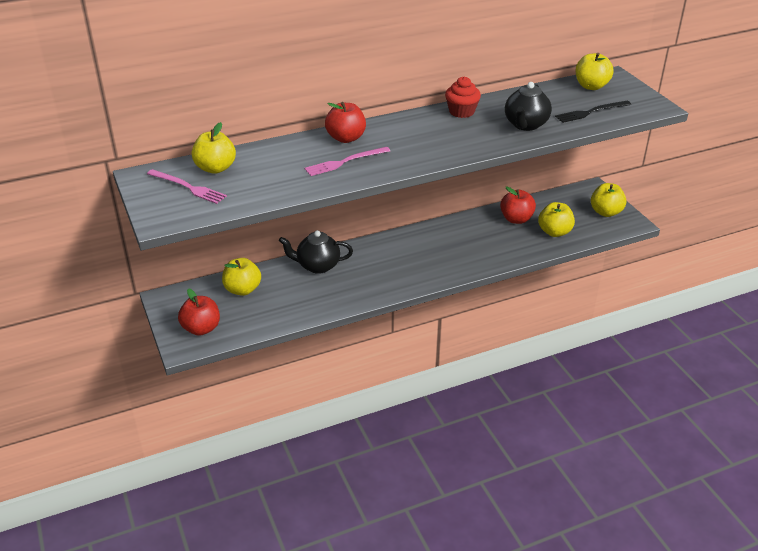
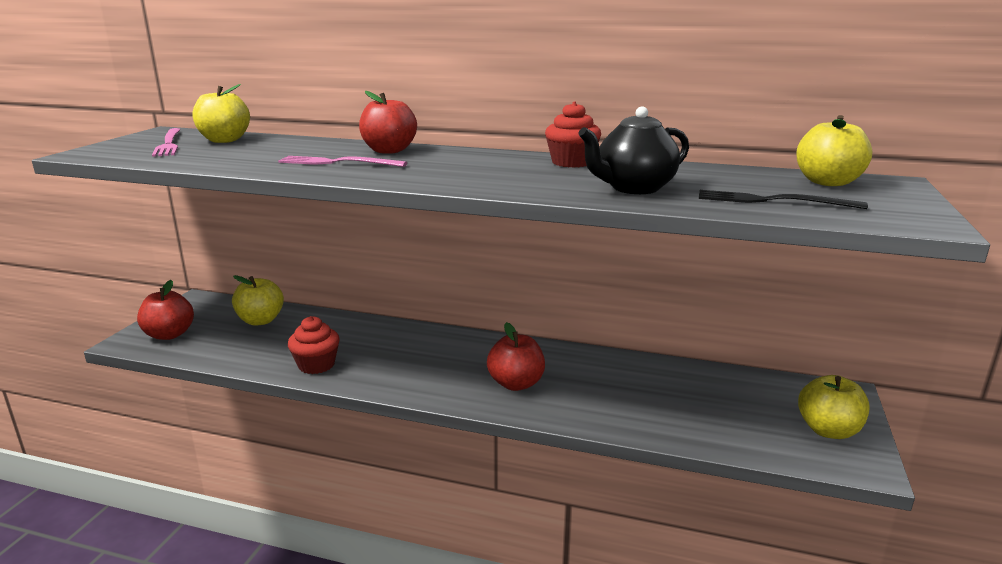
camera: 40 degrees right, 15 degrees down
(317, 266) = (358, 330): black teapot -> none
(333, 298) = (316, 365): none -> red cupcake
(516, 219) = (663, 381): red apple -> red apple (516, 384)
(554, 232) = (701, 419): yellow apple -> none

